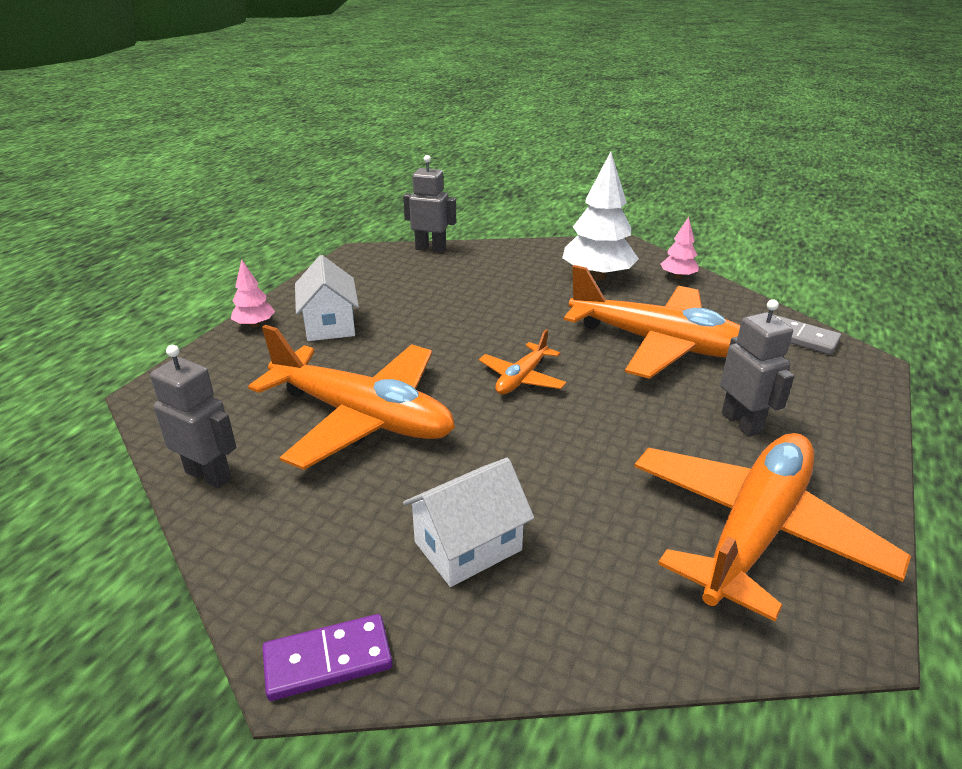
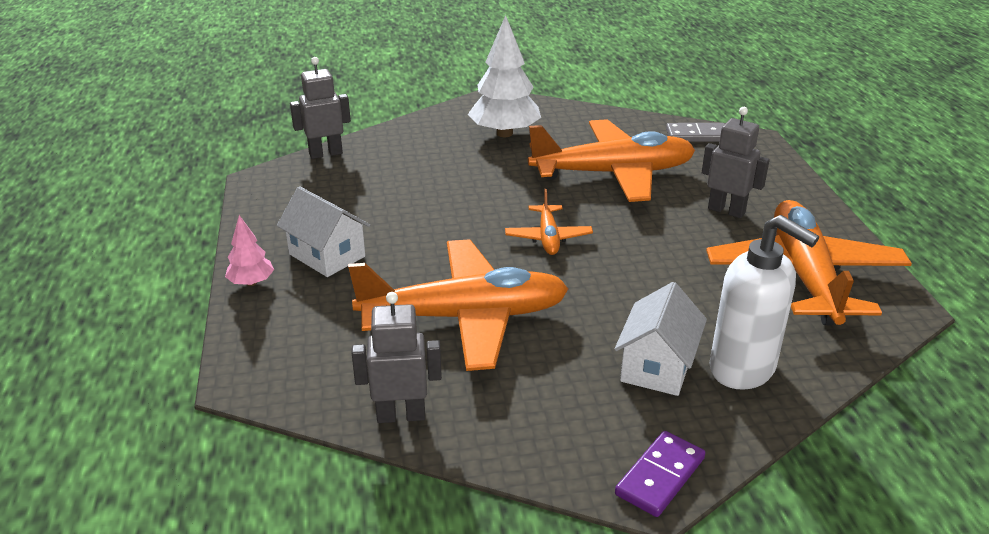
camera: 35 degrees left, 0 degrees up
(553, 597) = (743, 369): none -> white soap dispenser
(677, 276) = (565, 114): pink tree -> none

